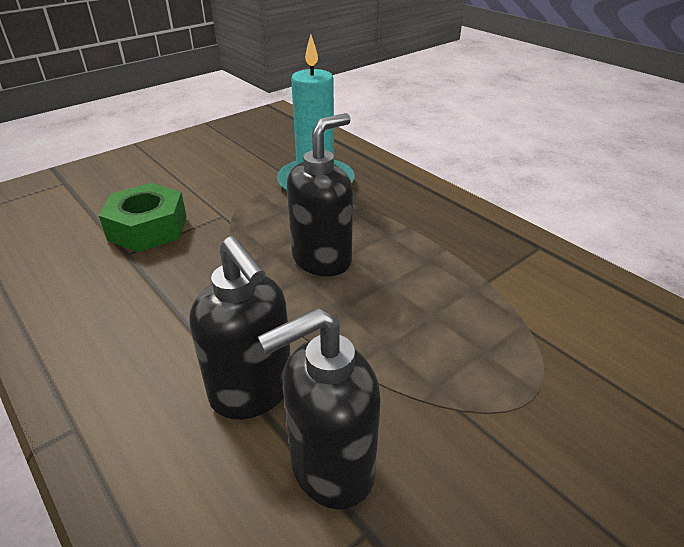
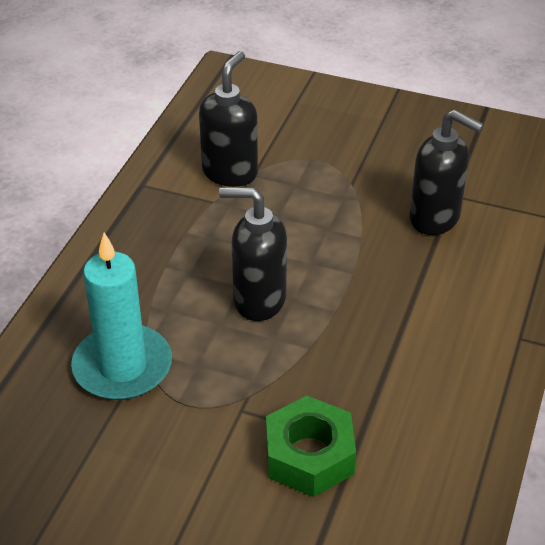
camera: 120 degrees left, 5 degrees up
(252, 392) = (420, 272): black soap dispenser -> black soap dispenser (230, 172)

